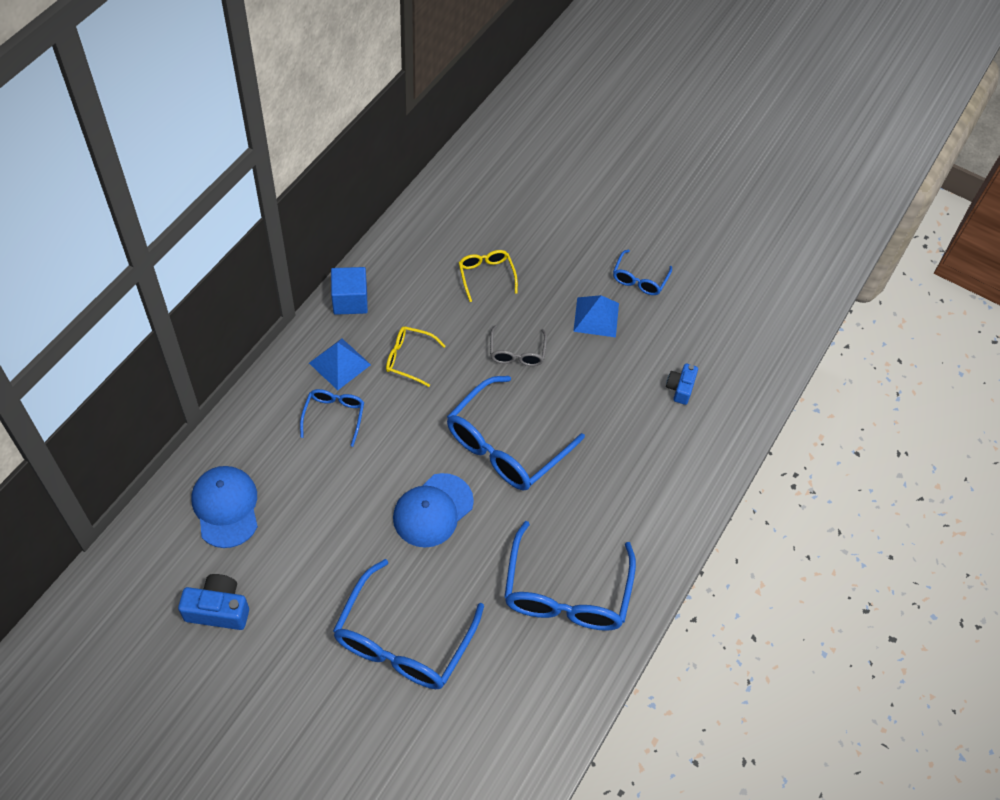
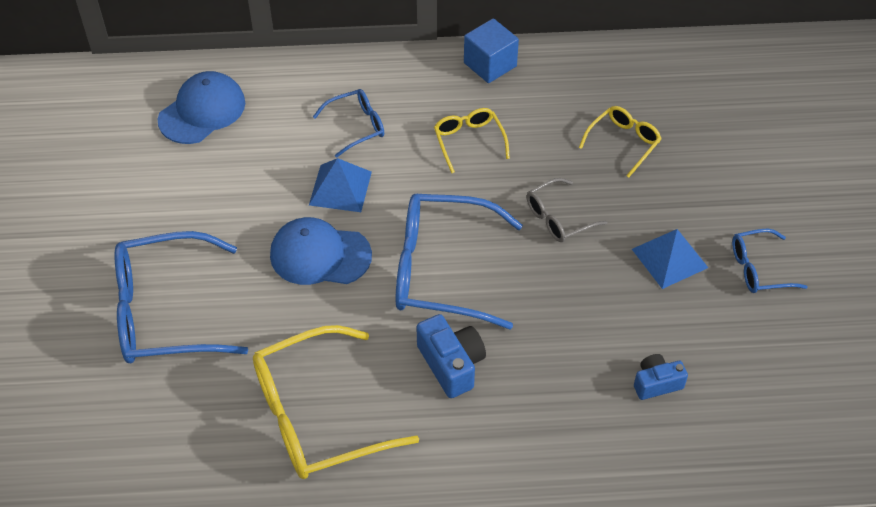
camera: 60 degrees right, 5 degrees down
(218, 609) = (101, 165): blue camera -> blue camera (451, 364)
(339, 364) = (415, 97): blue pyramid -> blue pyramid (340, 188)
(566, 593) = (317, 416): blue glasses -> yellow glasses

